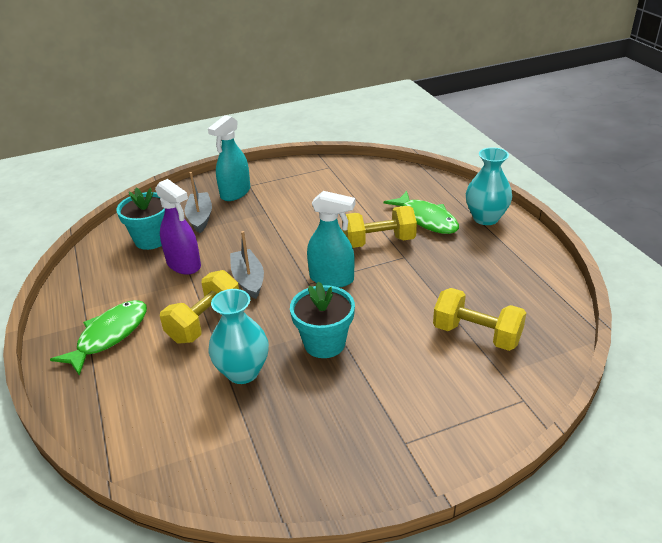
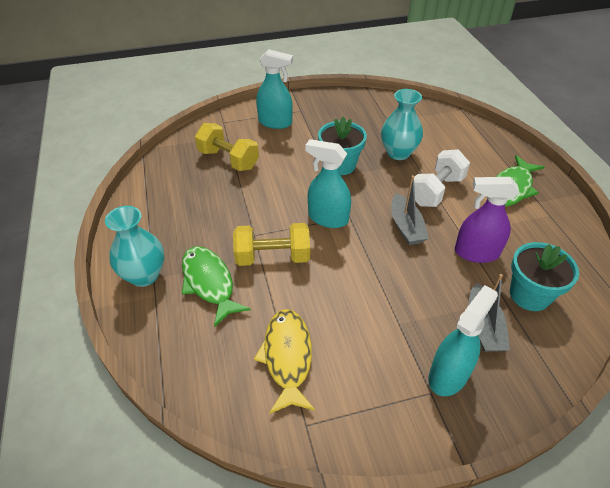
camera: 175 degrees left, 10 degrees up
(184, 265) = (476, 253): purple spray bottle -> purple spray bottle turned 45 degrees counterclockwise
(204, 322) = (436, 191): yellow dumbbell -> white dumbbell
(348, 189) = (287, 357): none -> yellow fish
(438, 409) = (275, 122): none -> turquoise spray bottle

